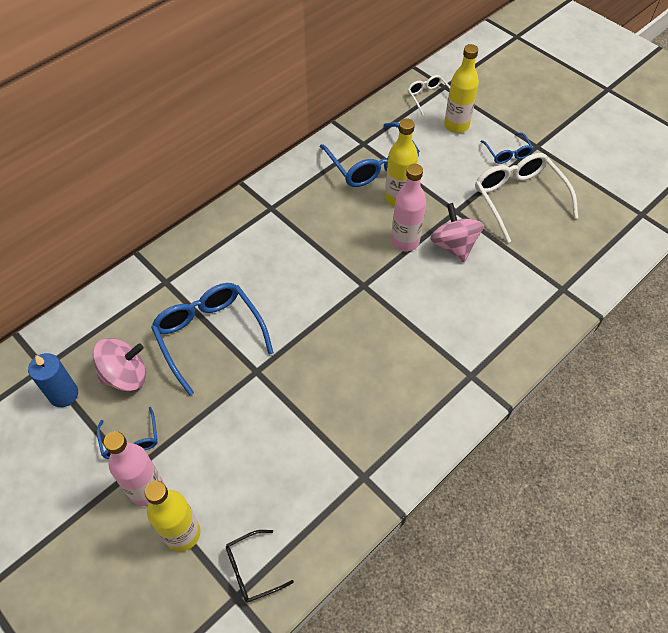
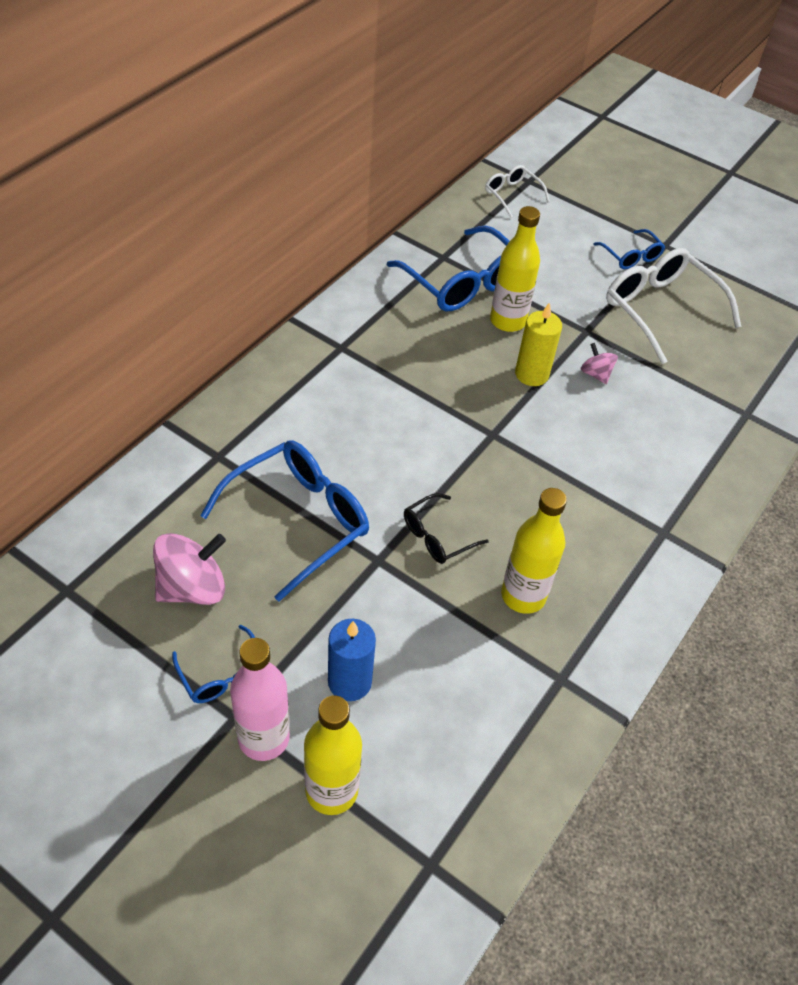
camera: 15 degrees left, 5 degrees down
(64, 394) = (107, 624): blue candle -> blue candle (349, 682)
(209, 335) = (299, 520): blue glasses -> blue glasses turned 90 degrees clockwise
(252, 570) = (443, 824): black glasses -> black glasses (437, 536)
(405, 241) = (531, 374): pink bottle -> yellow candle
(453, 246) = (595, 374): pink spinning top -> pink spinning top, size x0.54
(456, 125) = (557, 227): yellow bottle -> yellow bottle (523, 596)

